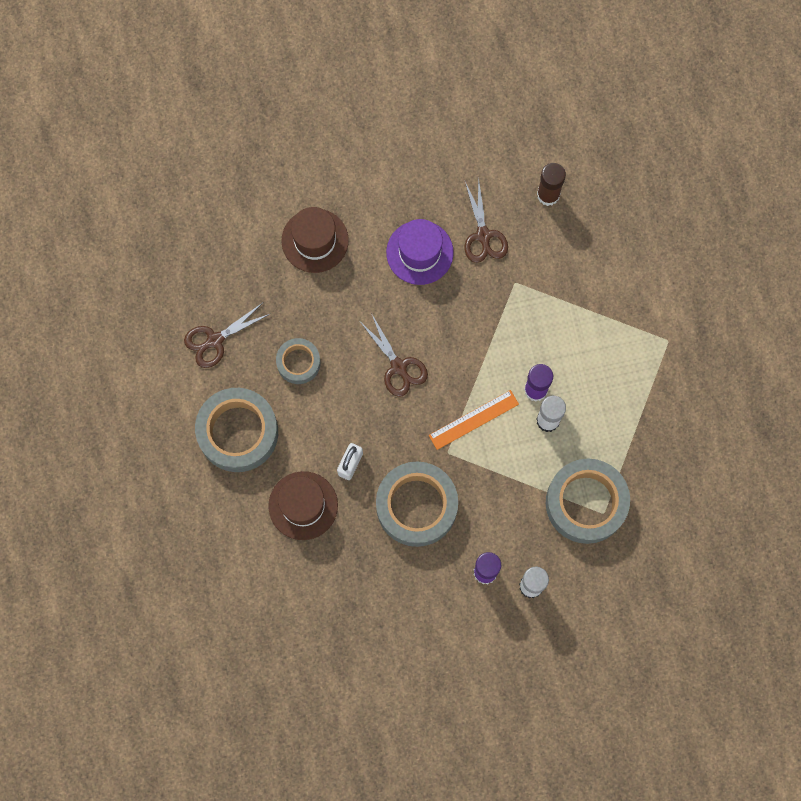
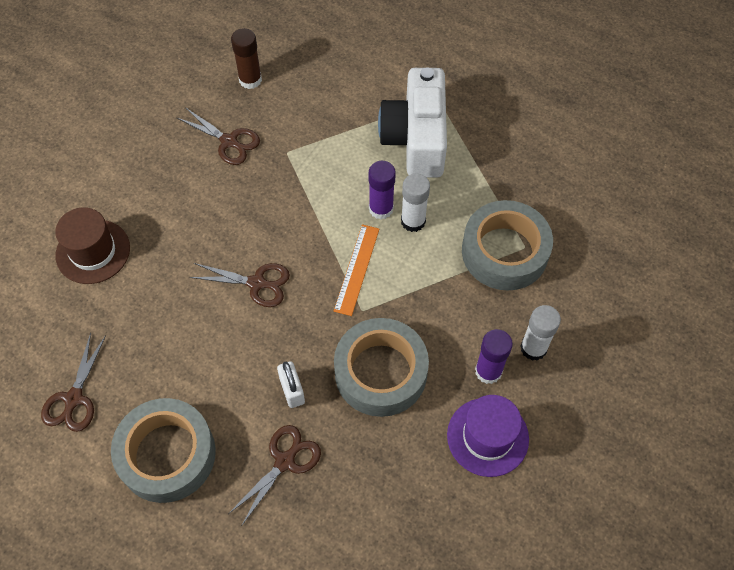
camera: 45 degrees left, 15 degrees down
(298, 362) = (168, 352): grey tape -> none
(303, 505) = (285, 461): brown hat -> brown scissors
(419, 252) = (190, 191): purple hat -> purple hat (487, 437)
(618, 358) = (416, 138): none -> white camera

